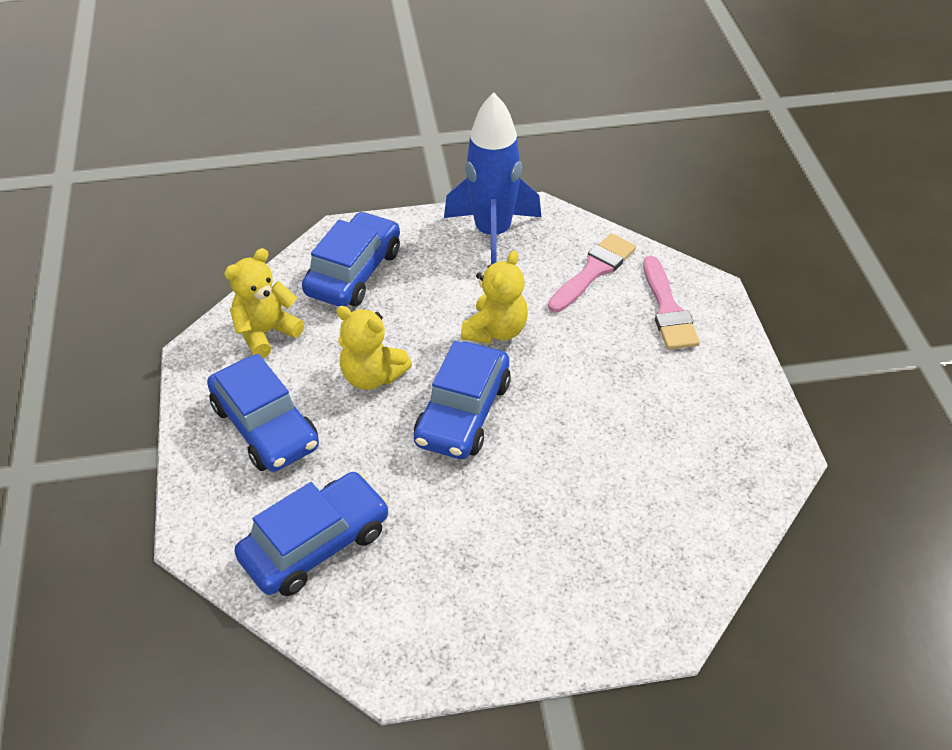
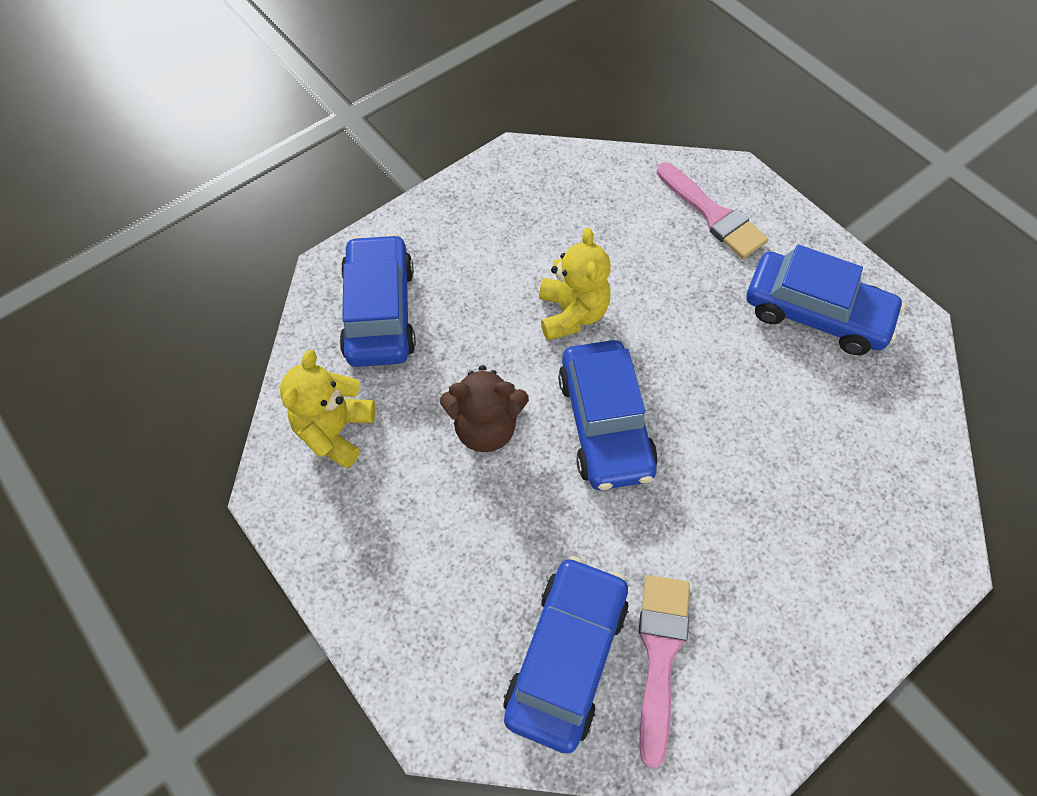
camera: 30 degrees left, 15 degrees up
(265, 426) = (415, 545): blue car -> blue car (815, 313)
(372, 376) = (486, 427): yellow teddy bear -> brown teddy bear
(492, 234) = (492, 203): blue rocket -> none
(594, 271) = (618, 202): pink brush -> pink brush (660, 654)

